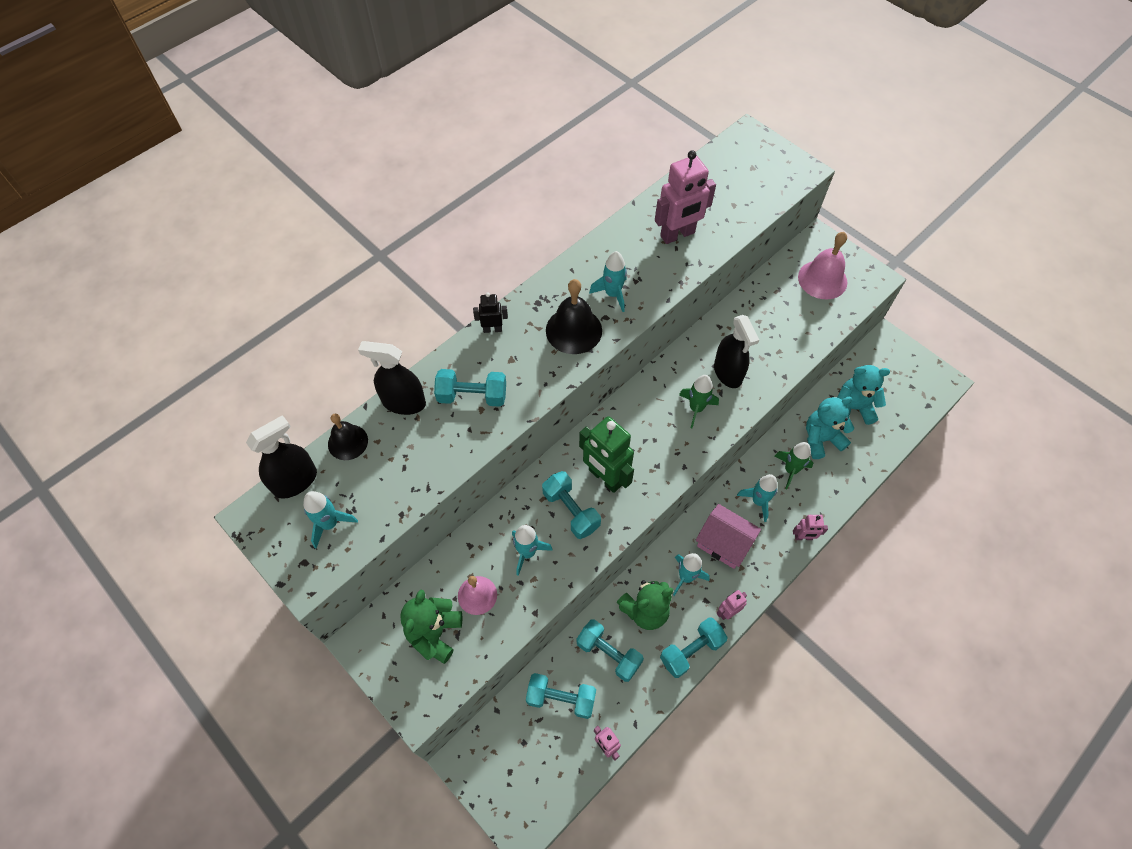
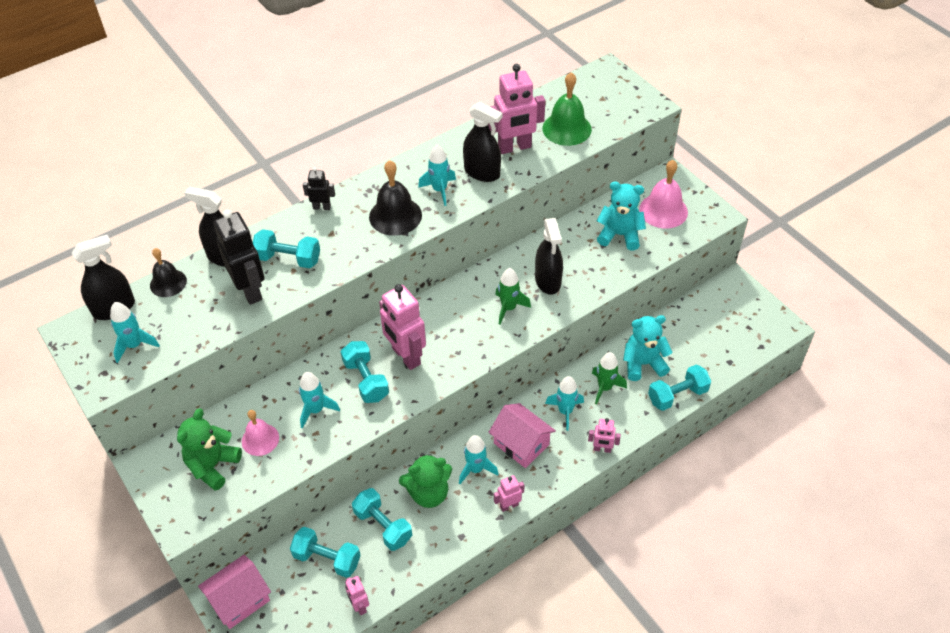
camera: 10 degrees right, 10 degrees down
(440, 439) = (250, 290): none -> black robot
(482, 758) = (239, 599): none -> pink house
(605, 477) = (405, 356): green robot -> pink robot
(651, 268) = (482, 172): none -> black spray bottle
(691, 651) = (464, 535): turquoise dumbbell -> turquoise dumbbell (677, 395)
(725, 207) = (567, 128): none -> green bell
(852, 408) = (682, 339): turquoise teddy bear -> turquoise teddy bear (619, 235)

